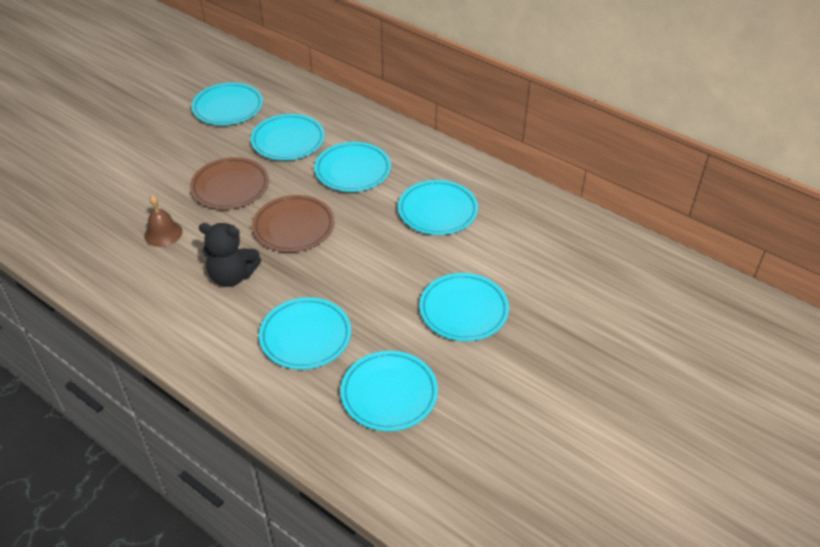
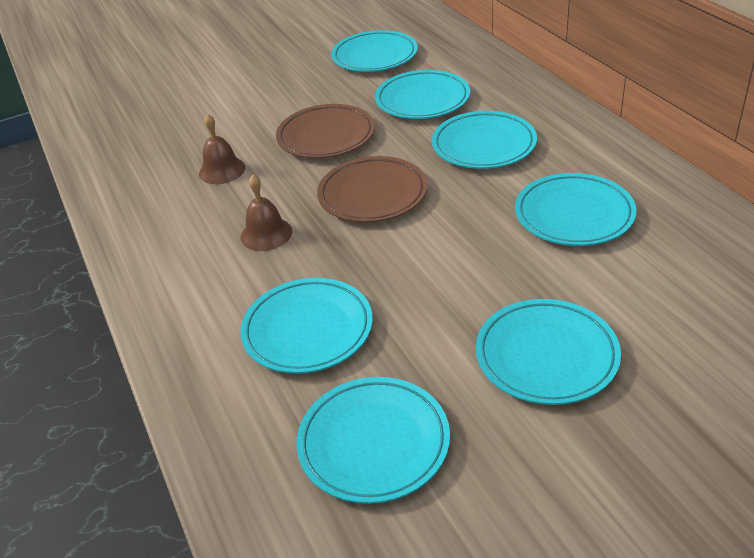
camera: 30 degrees right, 5 degrees down
(232, 276) = (266, 234): black teddy bear -> brown bell

